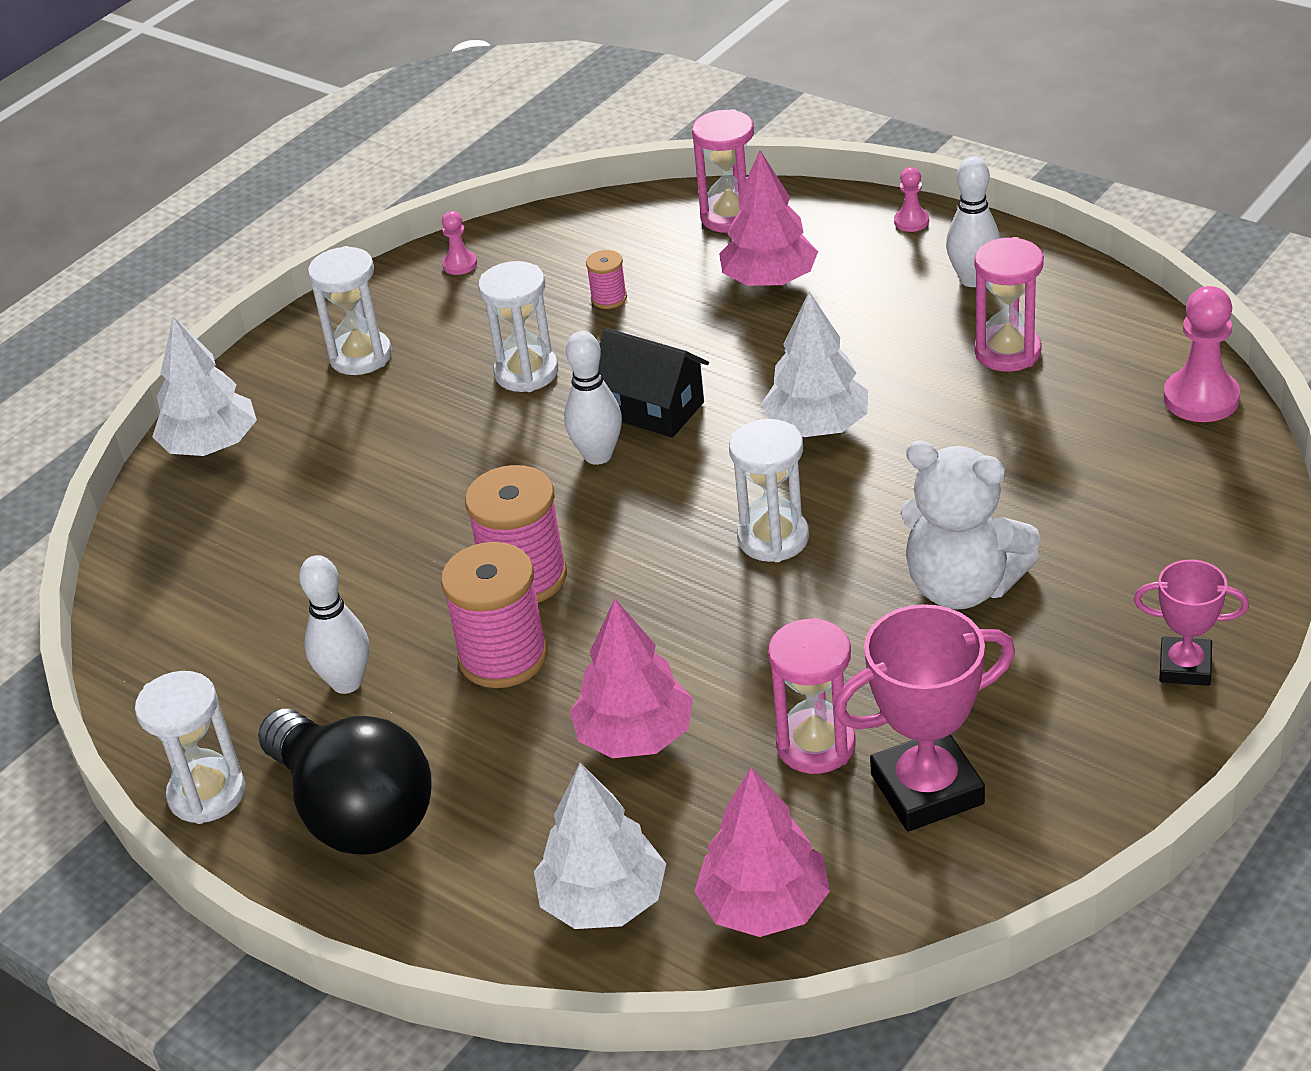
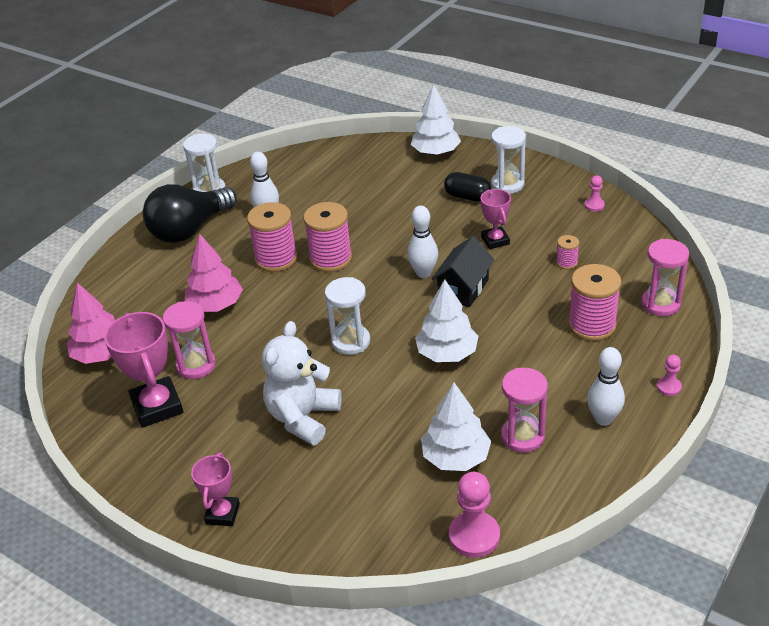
camera: 85 degrees right, 0 degrees up
(381, 404) = (467, 197): none -> black capsule
(526, 372) = (495, 240): white hourglass -> pink trophy
(603, 901) = (119, 305): white tree -> white tree (455, 457)
(769, 280) = (592, 325): pink tree -> pink spool

